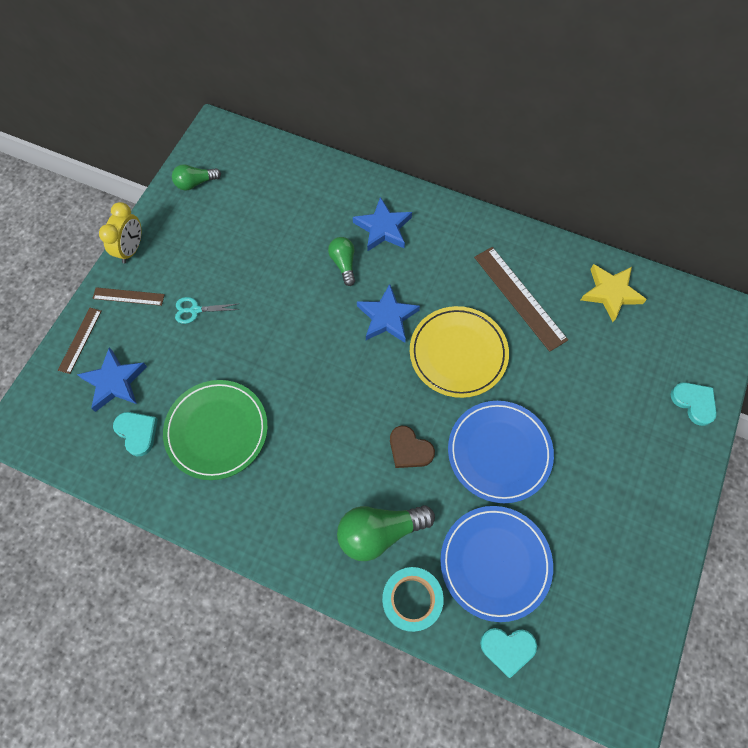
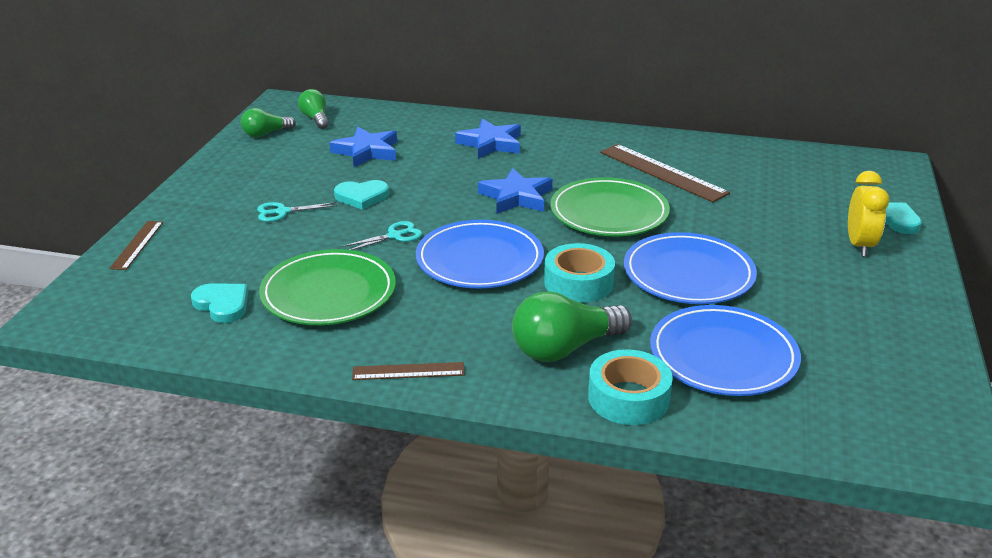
camera: 10 degrees left, 35 degrees down
(114, 382) = (186, 270): blue star -> blue star (367, 151)
(128, 296) = (196, 210): brown ruler -> brown ruler (408, 371)
(131, 249) = (195, 179): yellow clock -> yellow clock (859, 245)
(278, 360) = (394, 236): none -> turquoise scissors
(339, 405) = (479, 260): none -> blue plate
(343, 264) = (453, 168): green light bulb -> green light bulb (315, 119)
(409, 449) = (578, 283): brown heart -> turquoise tape
(458, 353) = (609, 213): yellow plate -> green plate
(507, 648) = (773, 424): turquoise heart -> turquoise heart (362, 197)
(611, 293) = (761, 161): yellow star -> none

